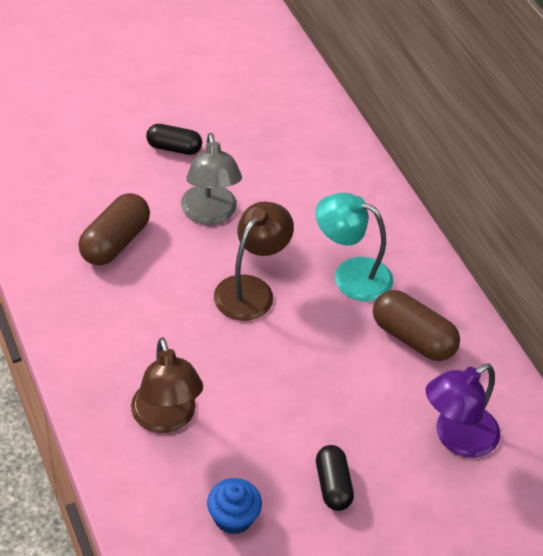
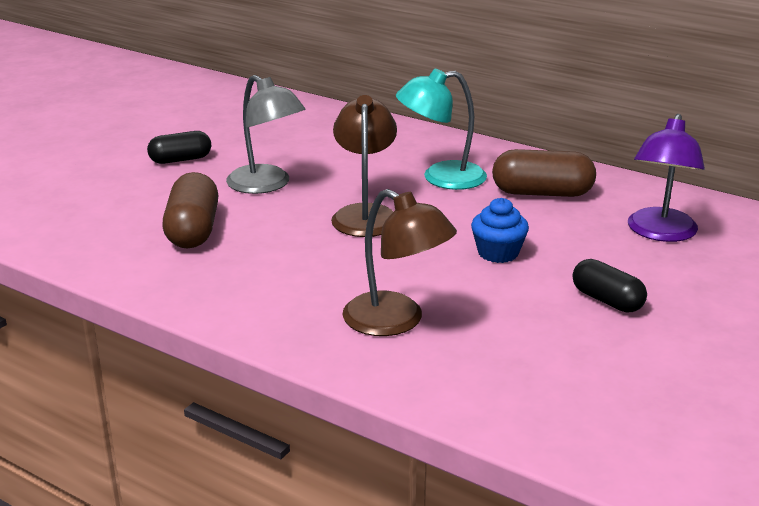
camera: 30 degrees left, 20 degrees down
(233, 517) = (552, 359): blue cupcake -> blue cupcake (498, 253)

